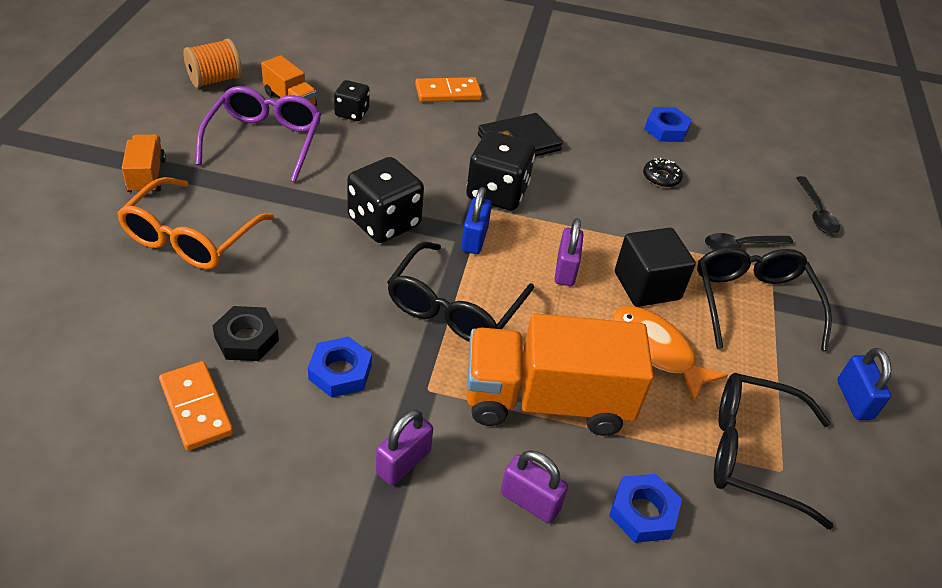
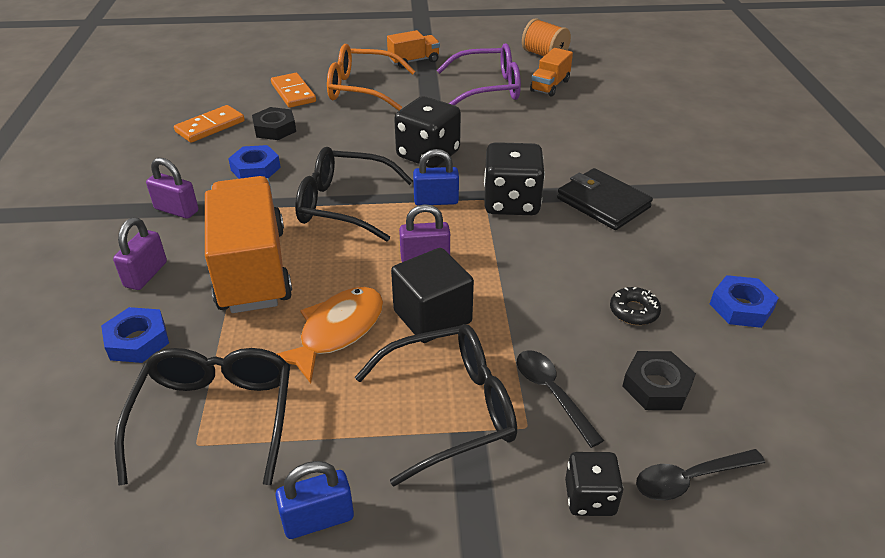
camera: 80 degrees right, 5 degrees down
(352, 113) = (560, 113): black dice -> black dice (590, 497)
(448, 93) = (643, 151): orange domino -> orange domino (293, 93)
(738, 196) = (656, 386): none -> black nut

